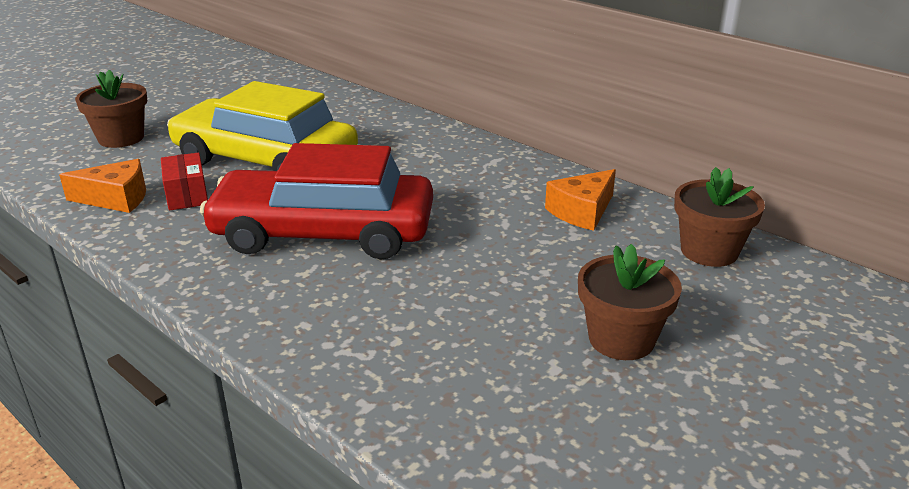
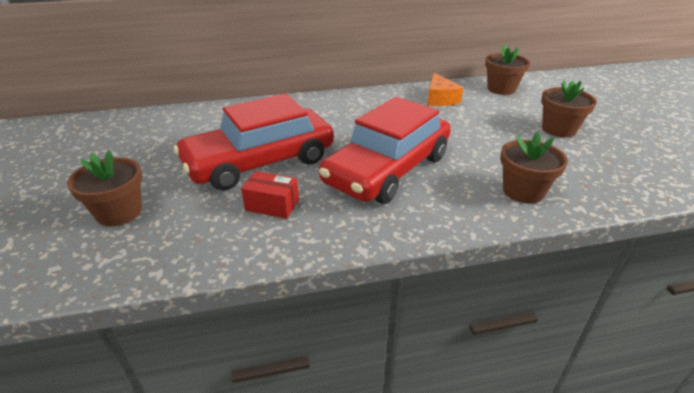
camera: 55 degrees left, 5 degrees up
(116, 198) = (234, 239): orange cheese -> none
(265, 160) = (259, 161): yellow car -> red car
(366, 344) = (523, 191): none -> brown flower pot

